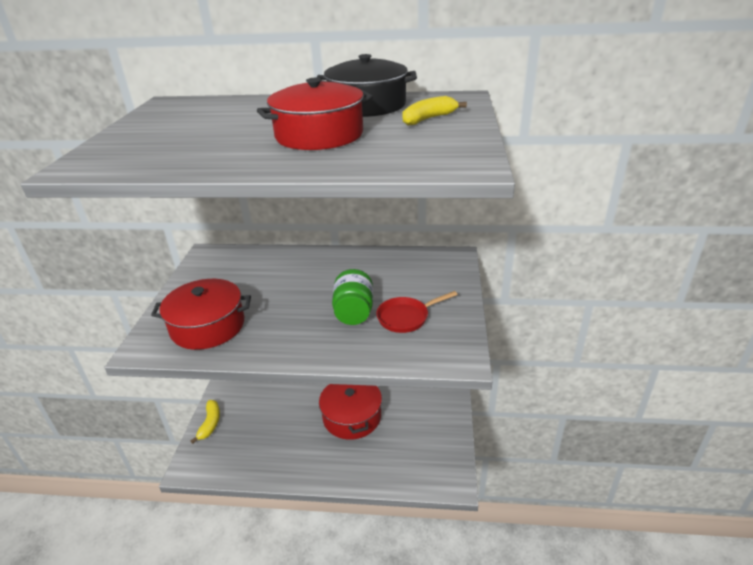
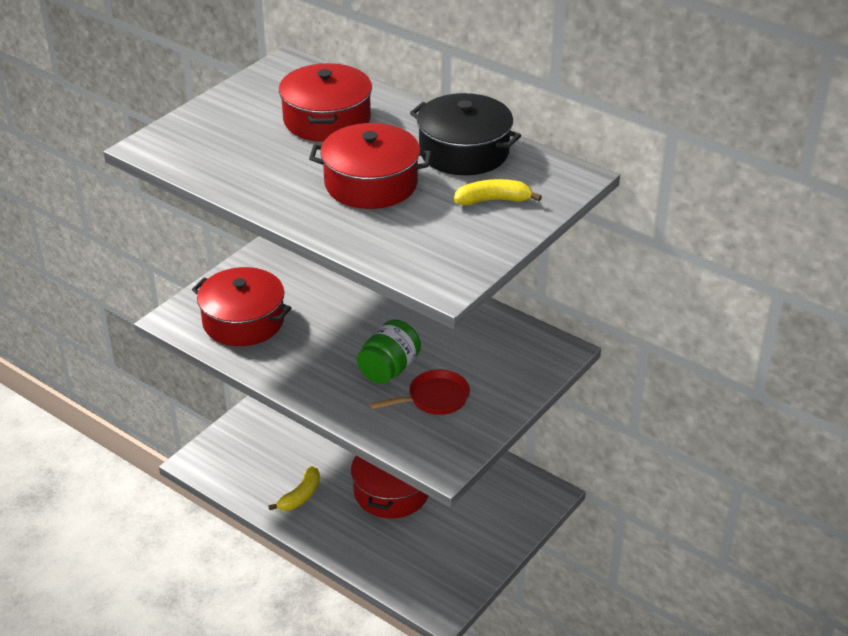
camera: 30 degrees right, 5 degrees up
(210, 424) = (241, 426): yellow banana -> yellow banana (300, 496)
(235, 117) = (327, 119): none -> red pot
(406, 317) = (434, 398): red pan -> red pan turned 150 degrees clockwise

